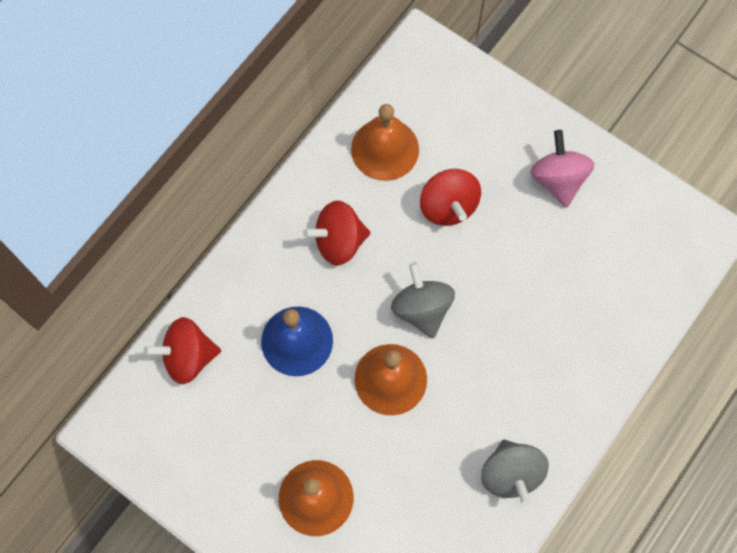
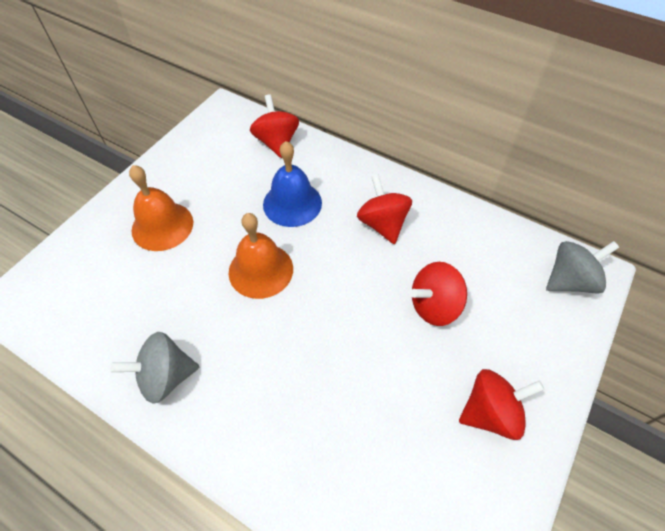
camera: 85 degrees right, 15 degrees down
(385, 149) = (478, 251): orange bell -> none
(422, 309) = (328, 290): grey spinning top -> grey spinning top (570, 280)
(558, 179) = (490, 412): pink spinning top -> red spinning top

